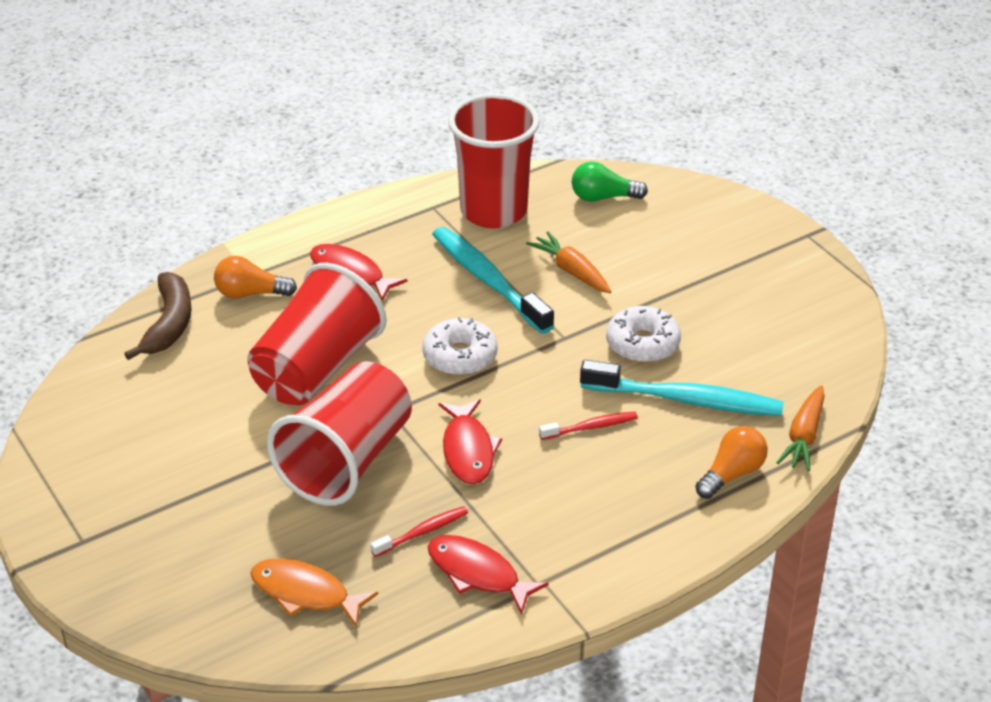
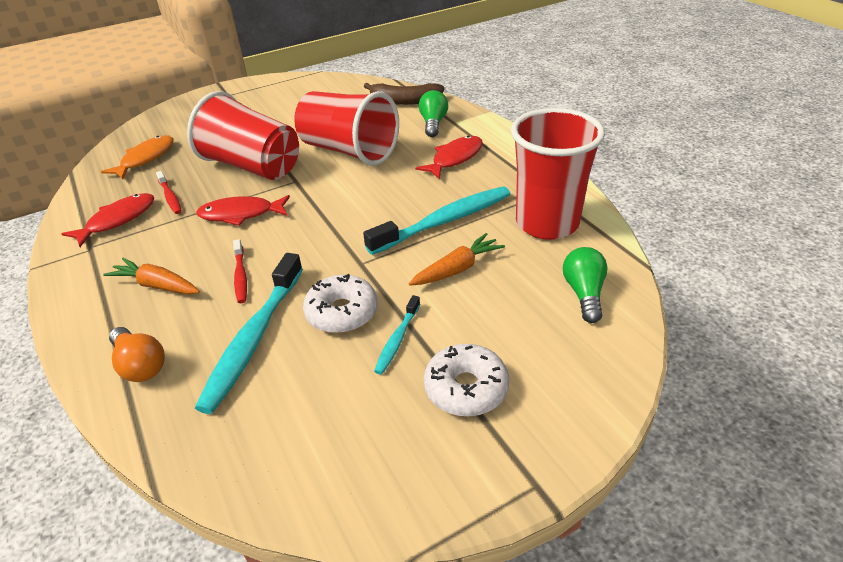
camera: 95 degrees right, 0 degrees up
(250, 293) = (433, 123): orange light bulb -> green light bulb
(460, 356) = (348, 209): white donut -> white donut (466, 388)
(675, 306) = (397, 340): none -> turquoise toothbrush
(803, 436) = (164, 431): orange carrot -> orange carrot (157, 285)

